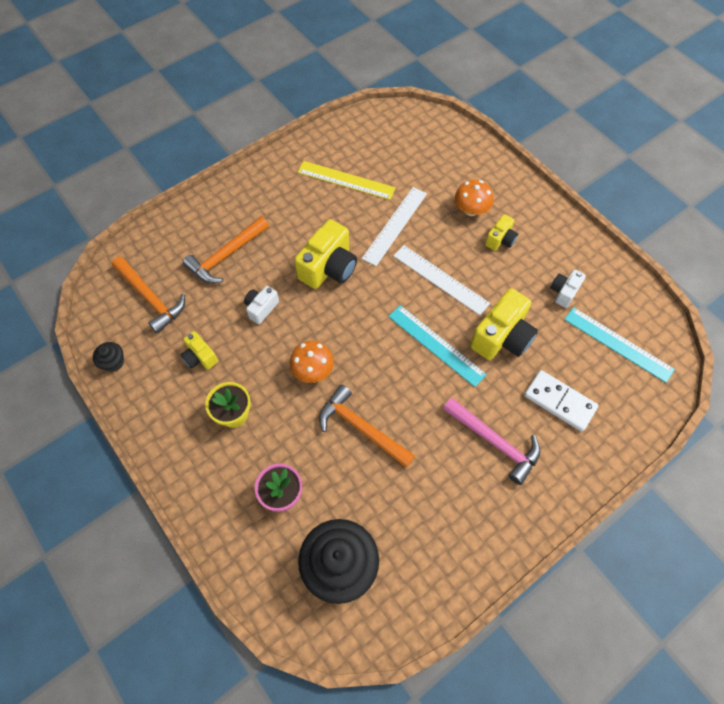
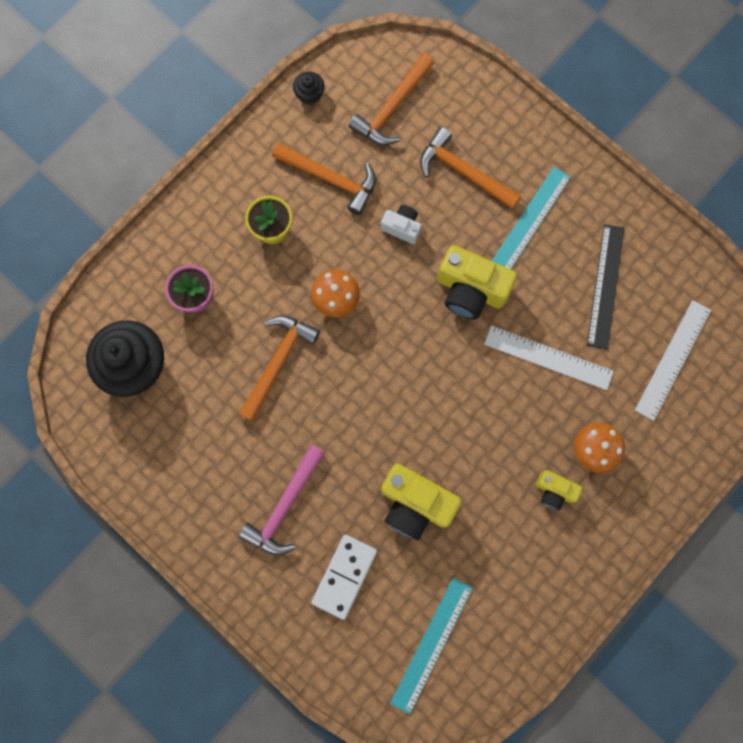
camera: 80 degrees right, 15 degrees up
(200, 357) = (331, 179): yellow camera -> orange hammer
(346, 180) = (605, 286): yellow ruler -> black ruler
(436, 345) = (391, 428): turquoise ruler -> turquoise ruler (529, 221)
(440, 279) = (480, 423): white ruler -> white ruler (672, 359)
(564, 292) = (492, 575): white camera -> none

